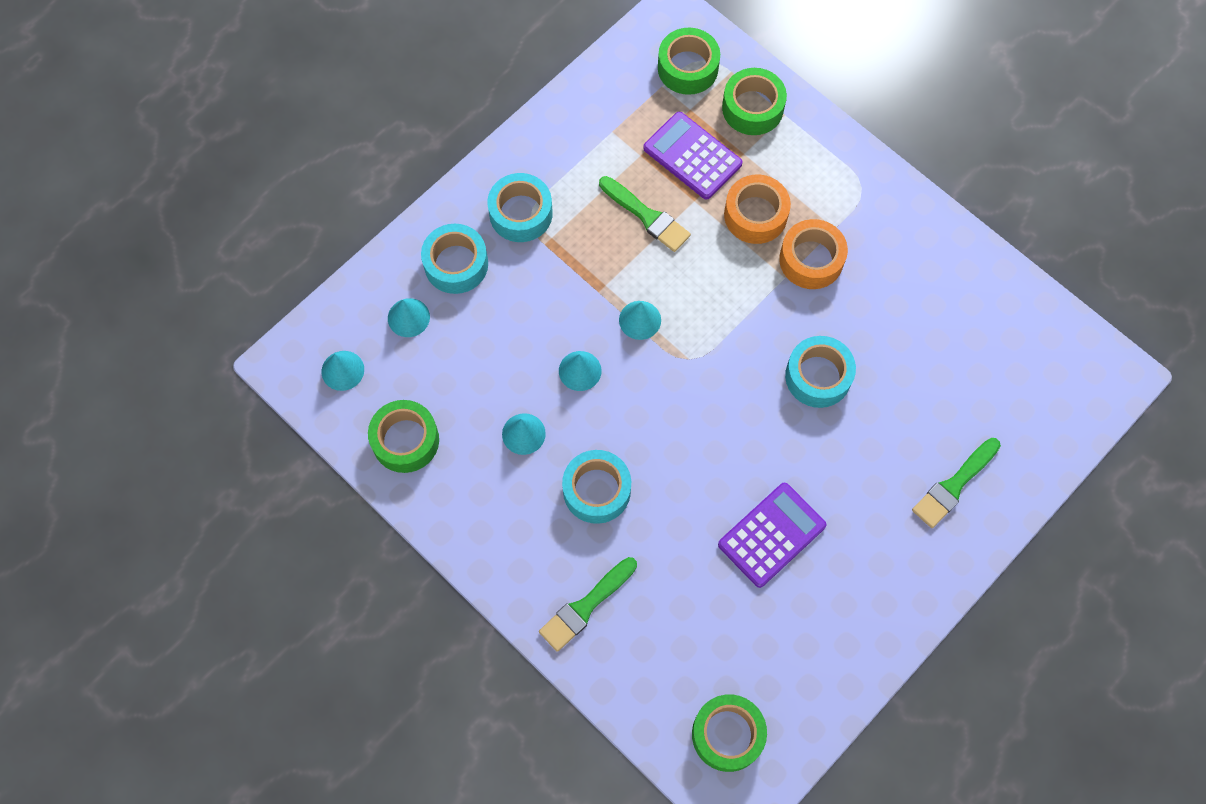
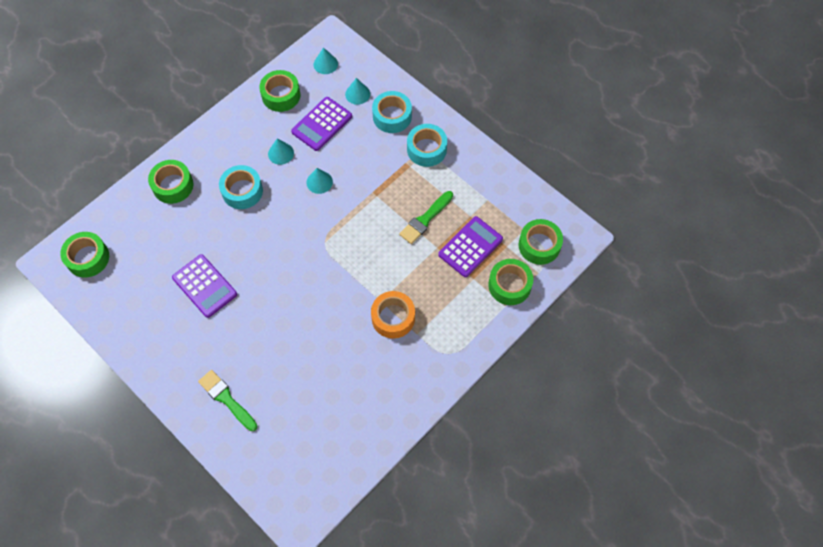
camera: 90 degrees right, 5 degrees down
(467, 371) = (322, 124): none -> purple calculator
(585, 606) = (173, 185): green brush -> green tape
(640, 320) = (352, 215): turquoise cone -> none
(755, 215) = (426, 284): orange tape -> none
(818, 376) = (308, 318): turquoise tape -> none

